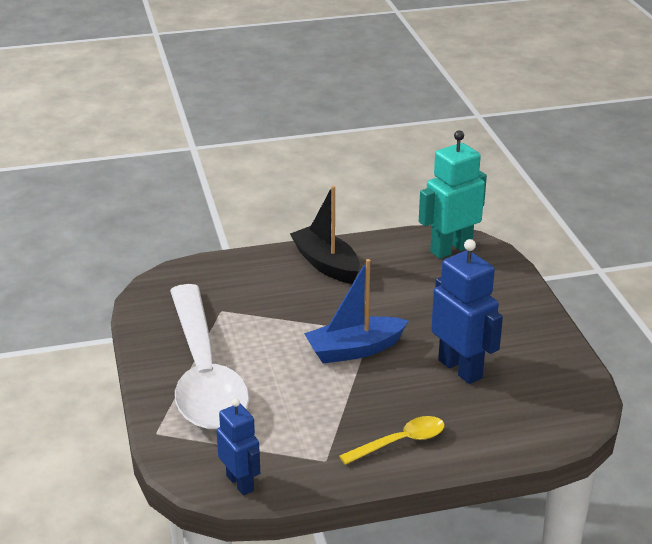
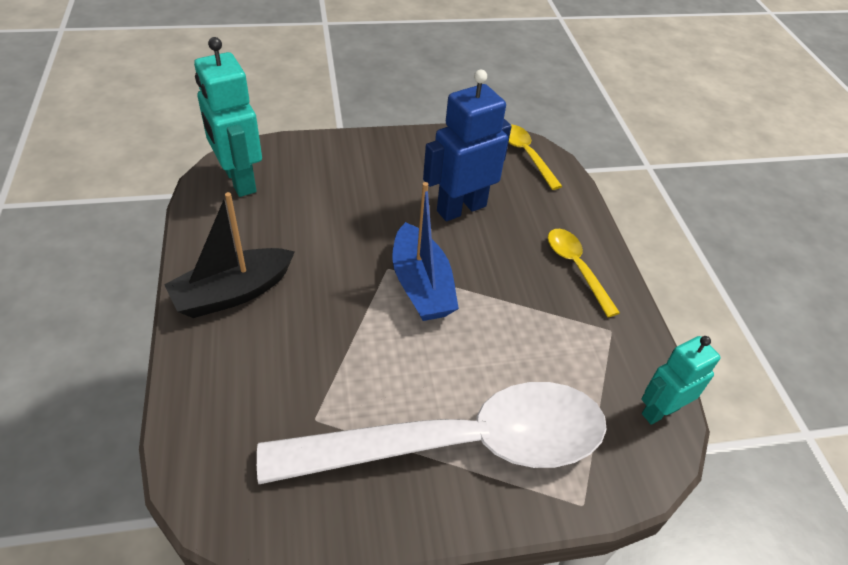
camera: 90 degrees left, 15 degrees up
(240, 483) = (660, 411): blue robot -> turquoise robot
(566, 413) = (526, 155): none -> yellow spoon

